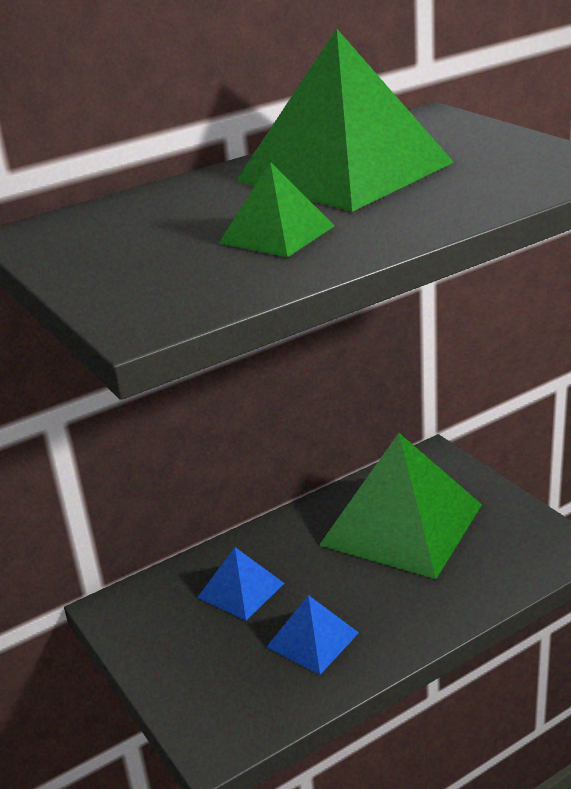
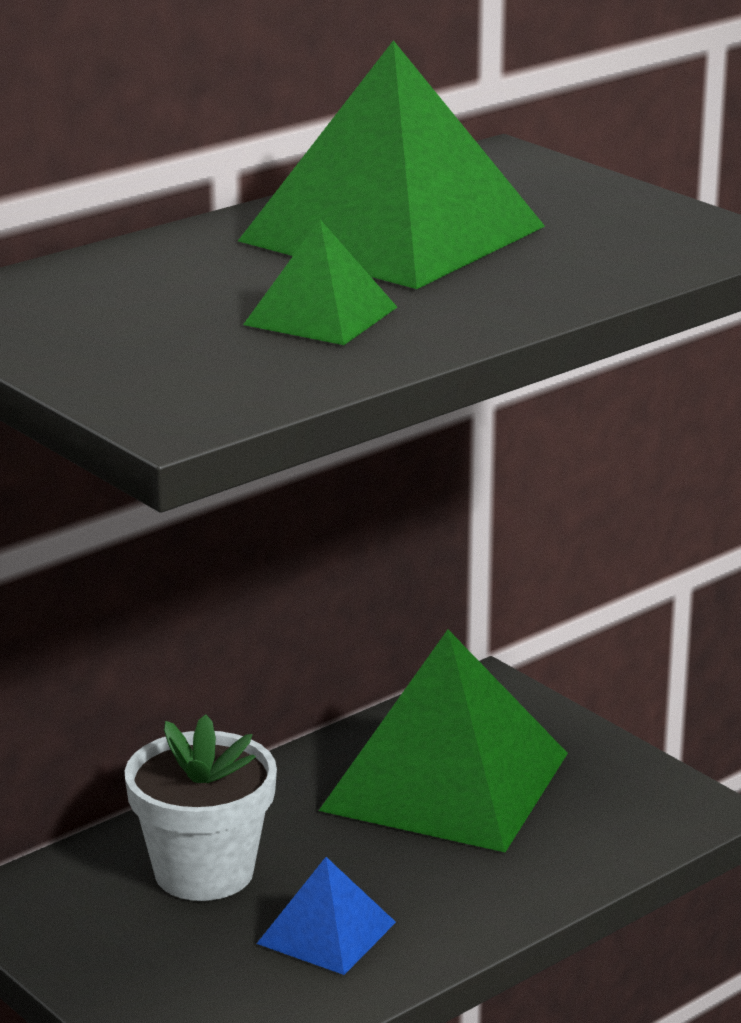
camera: 10 degrees left, 5 degrees down
(240, 590) = (204, 872): blue pyramid -> white flower pot

